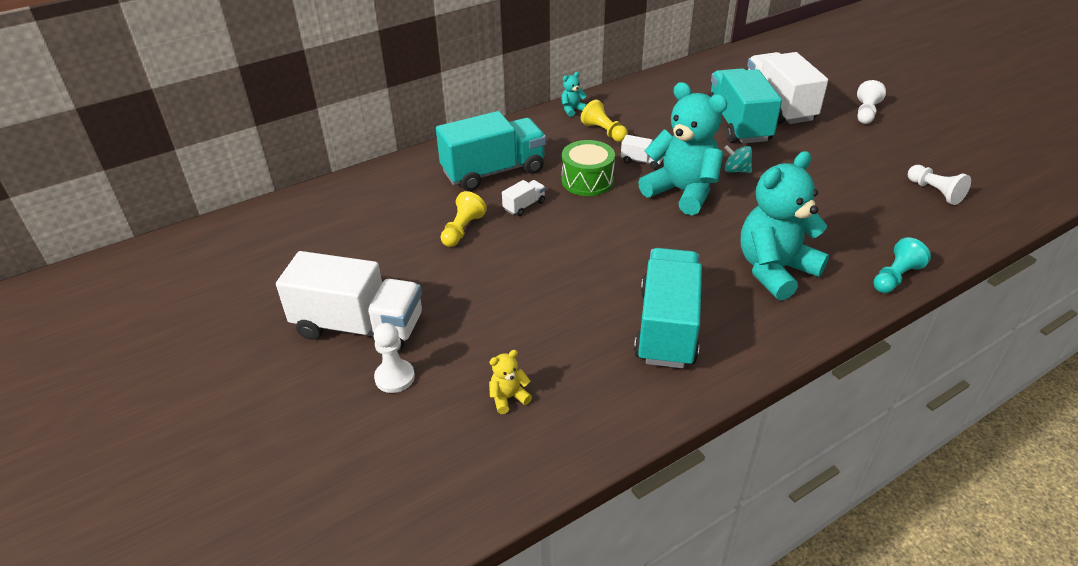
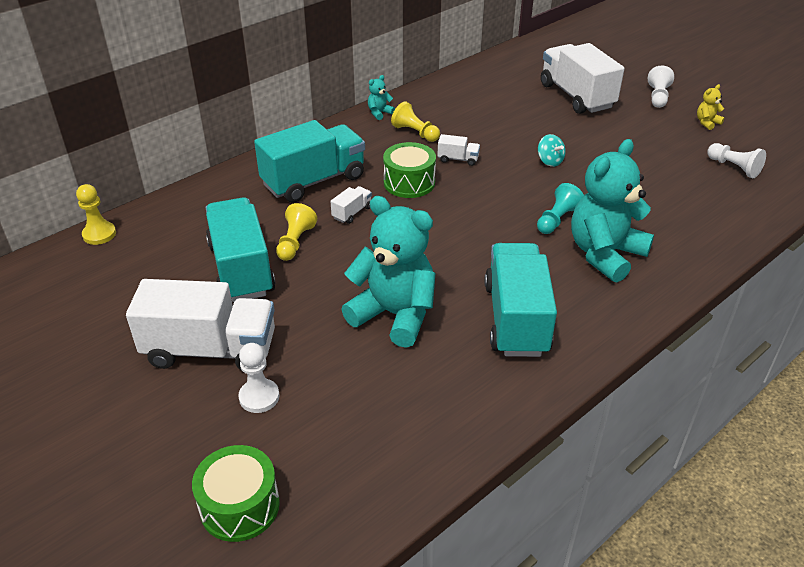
camera: 10 degrees left, 0 degrees up
(281, 206) = (99, 234): none -> yellow pawn
(353, 482) = (240, 506): none -> green drum
(508, 398) = (378, 404): yellow teddy bear -> yellow teddy bear (707, 123)
(682, 192) = (503, 186): turquoise teddy bear -> turquoise teddy bear (394, 315)
(736, 170) = (549, 161): turquoise spinning top -> turquoise spinning top turned 135 degrees counterclockwise
(738, 124) = (542, 116): turquoise truck -> turquoise truck (241, 269)
(895, 277) = (714, 251): turquoise pawn -> turquoise pawn (557, 220)

